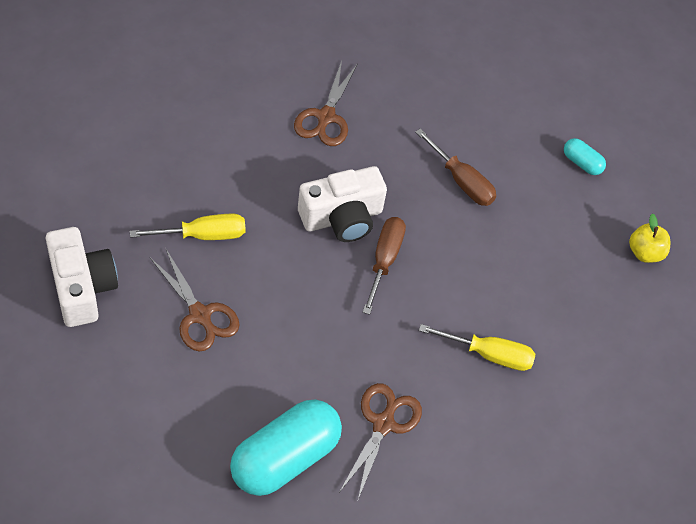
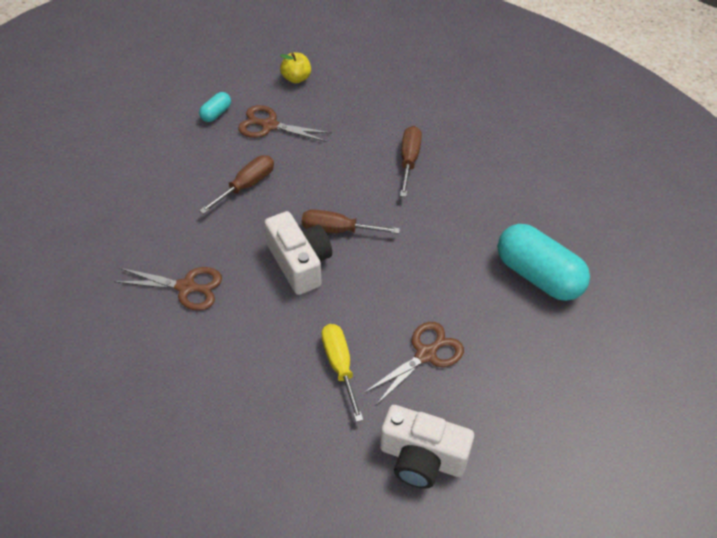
camera: 90 degrees left, 5 degrees down
(82, 287) = (422, 458): white camera -> white camera turned 135 degrees counterclockwise
(383, 424) = (488, 217): brown scissors -> brown scissors (269, 125)
(488, 354) = (409, 160): yellow screwdriver -> brown screwdriver

